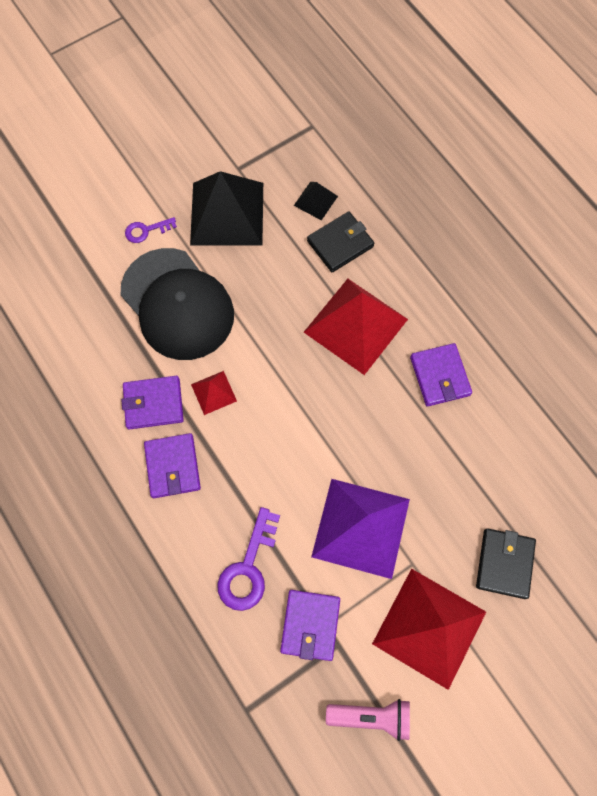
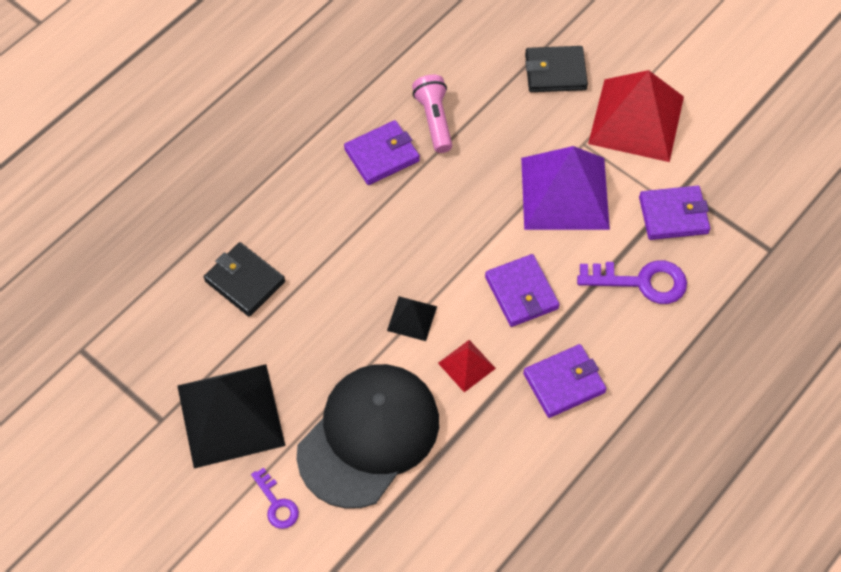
camera: 105 degrees left, 10 degrees down
(153, 403) = (499, 424): purple wallet -> purple wallet (521, 293)
(315, 200) = (191, 320): black pyramid -> black pyramid (412, 318)
(355, 325) = (344, 244): red pyramid -> none
(371, 716) = (731, 149): pink flashlight -> pink flashlight (434, 120)

